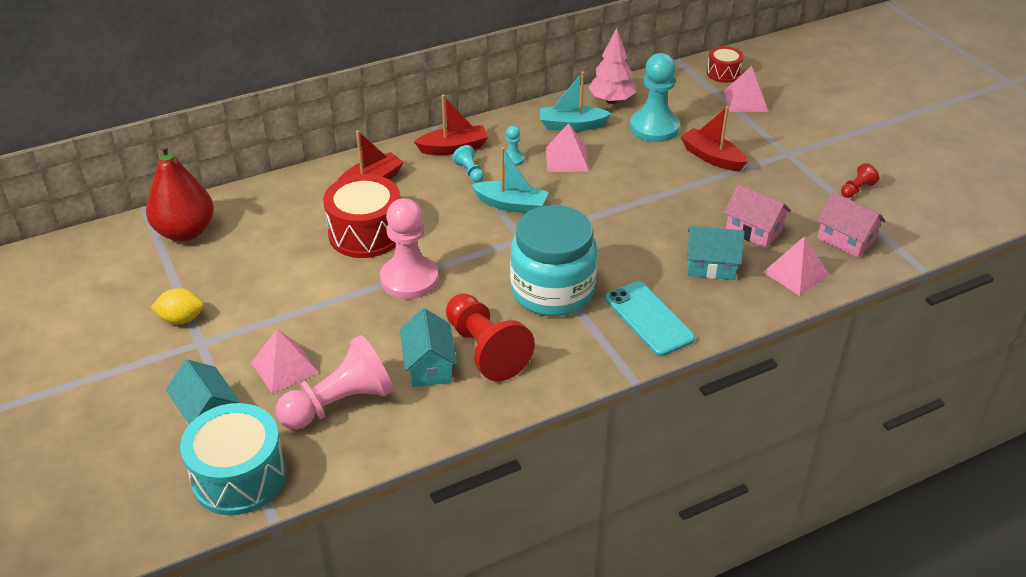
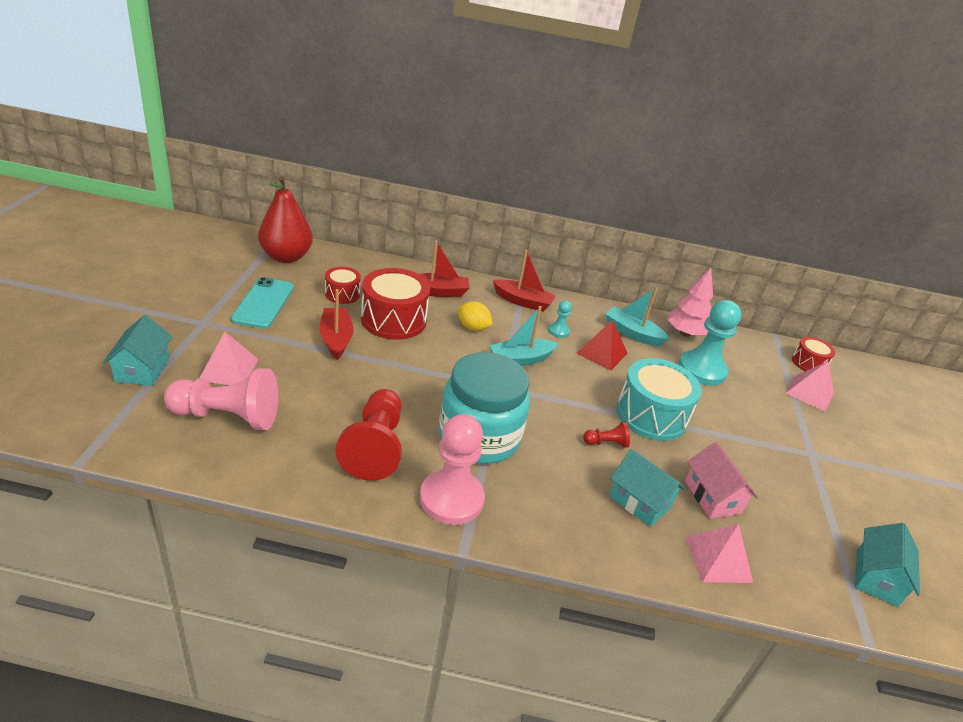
camera: 30 degrees right, 5 degrees down
(181, 319) = (212, 303): yellow lemon -> yellow lemon (472, 327)
(239, 476) = (101, 420): turquoise drum -> turquoise drum (651, 415)
(289, 237) = (342, 294): none -> red drum
(409, 279) = (384, 365): pink pawn -> pink pawn (451, 499)
(429, 366) = (320, 431): turquoise house -> turquoise house (876, 577)
(470, 172) = (516, 322): turquoise pawn -> none
(511, 205) = (520, 359): turquoise boat -> turquoise boat turned 105 degrees clockwise
(567, 159) = (602, 353): pink pyramid -> red pyramid
(649, 318) = (535, 509): turquoise phone -> turquoise phone (263, 303)
(712, 157) = (732, 418): red boat -> red boat (336, 339)
(846, 240) = (803, 561): pink house -> none
(856, 189) = (858, 523): red pawn -> red pawn (606, 443)

